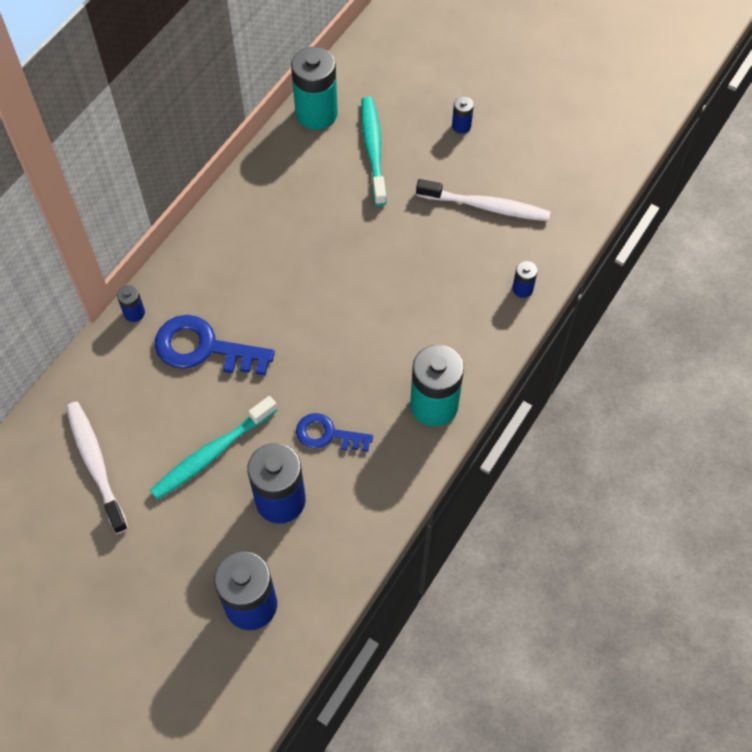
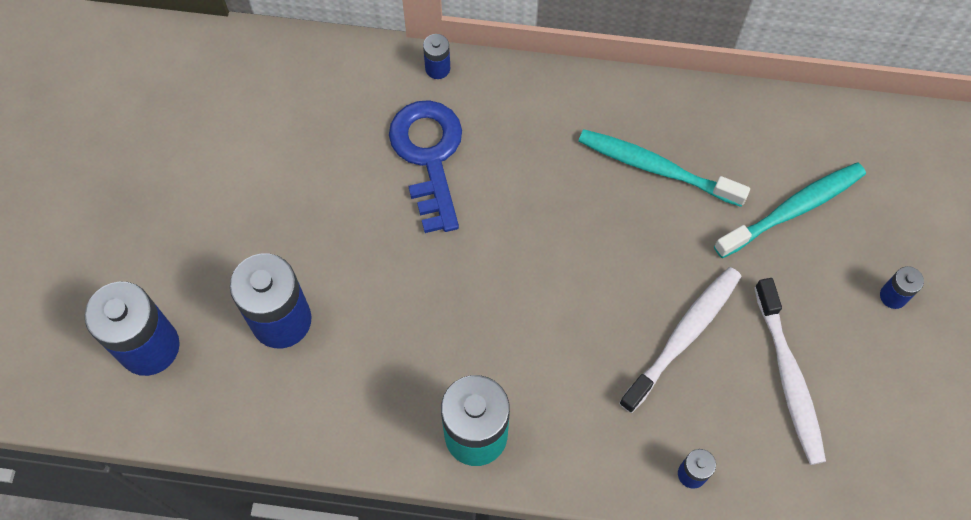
camera: 65 degrees right, 5 degrees up
(96, 464) = (245, 121): white toothbrush -> white toothbrush (683, 336)
(212, 453) = (306, 225): turquoise toothbrush -> turquoise toothbrush (656, 168)
(316, 113) = (805, 124): turquoise battery -> none
(327, 434) = (383, 333): blue key -> none

